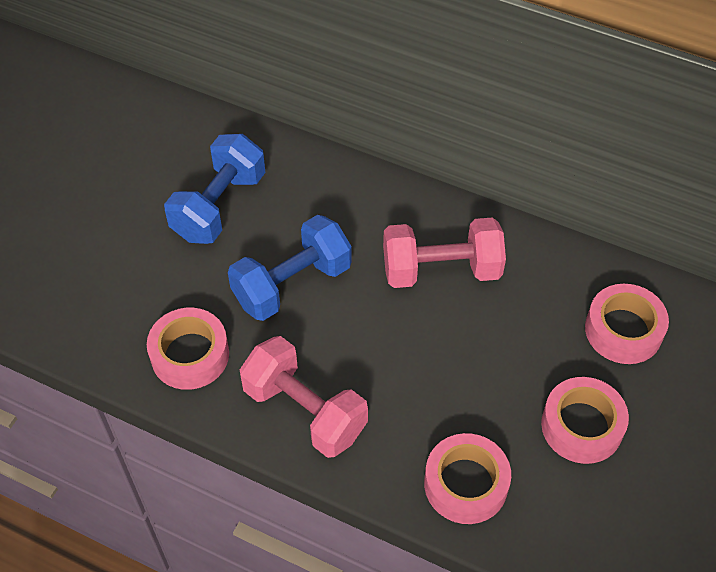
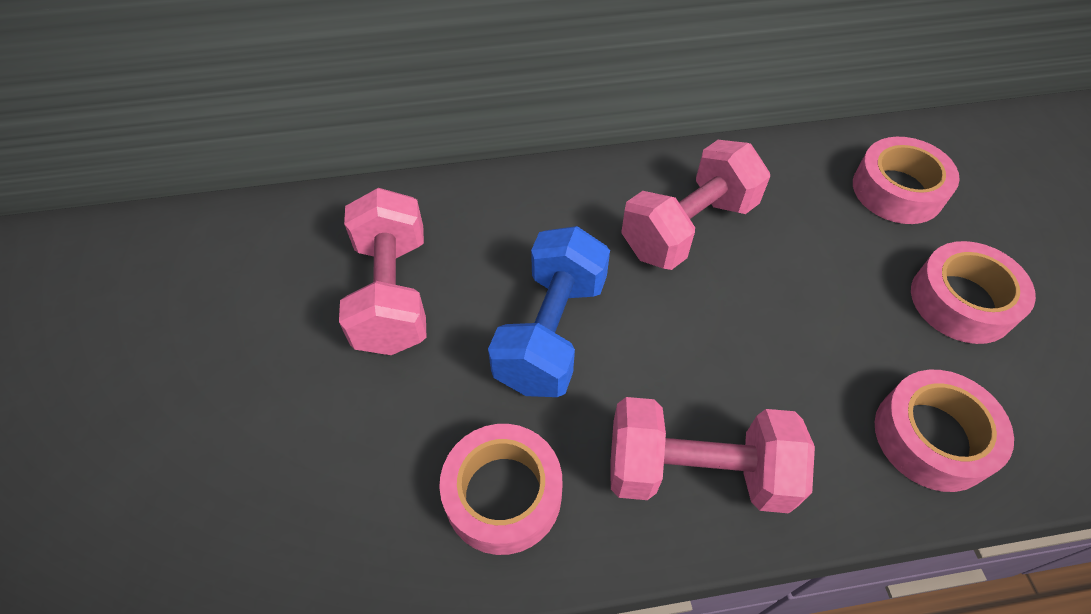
camera: 35 degrees left, 0 degrees up
(219, 206) = (392, 294): blue dumbbell -> pink dumbbell

